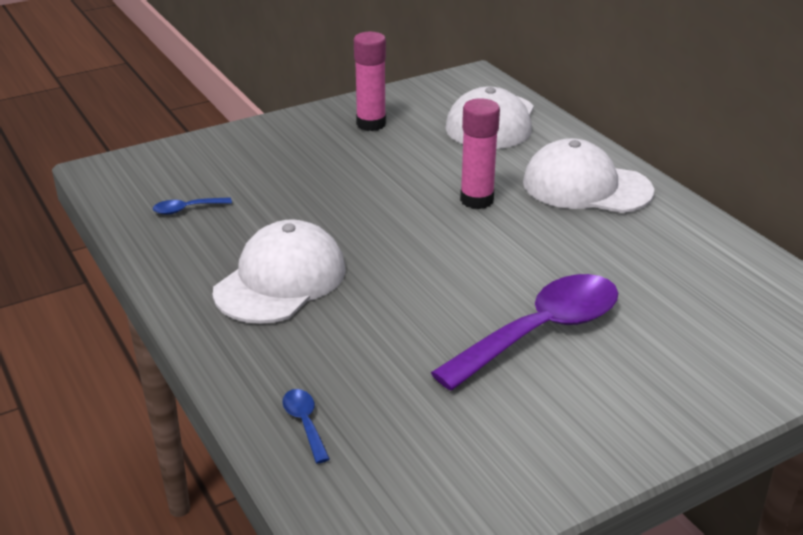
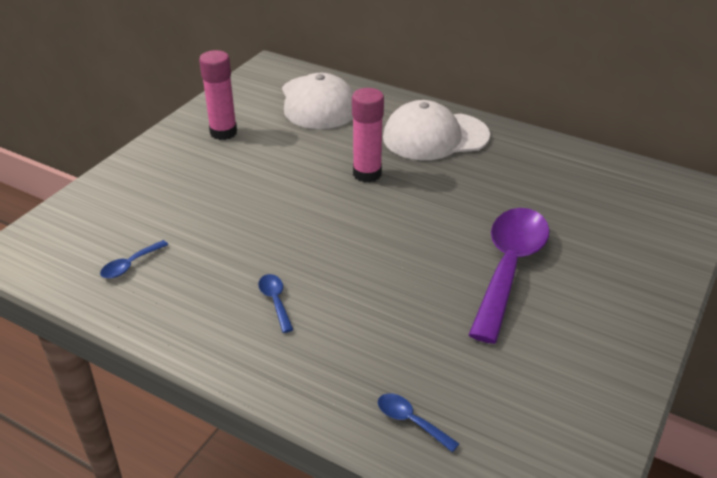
camera: 30 degrees left, 5 degrees up
(280, 280) = (275, 301): white cap -> blue spoon

